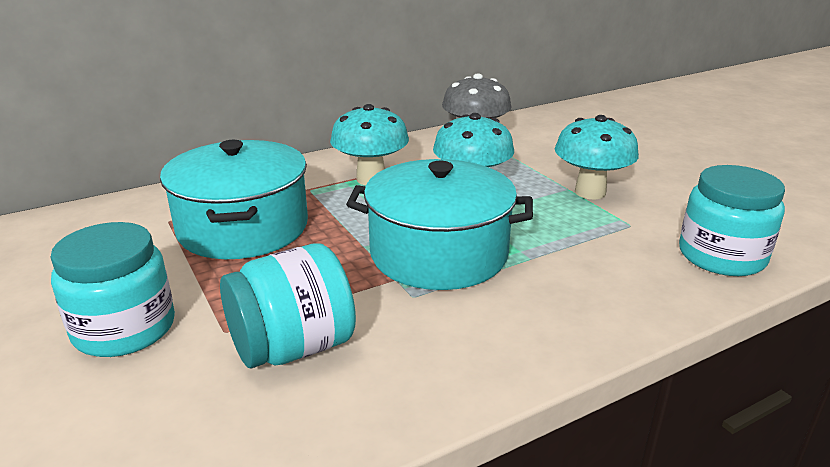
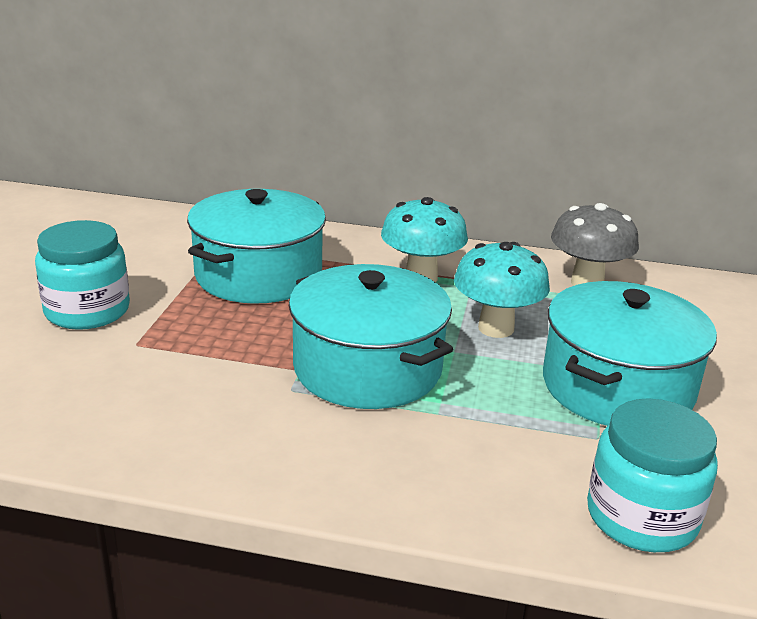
camera: 40 degrees right, 0 degrees up
(293, 347) = (156, 378): turquoise jar -> none
(590, 192) = (617, 387): turquoise mushroom -> turquoise pot

